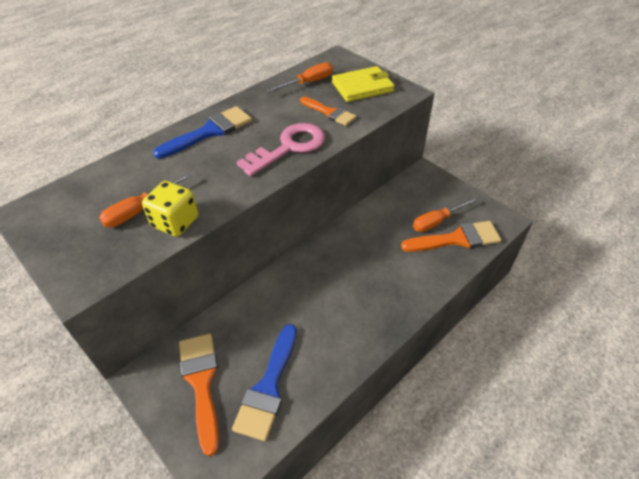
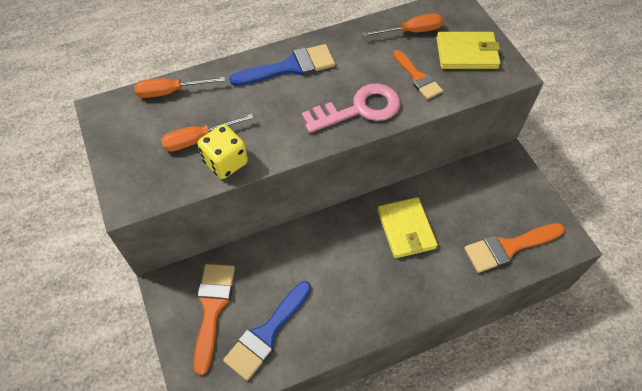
camera: 20 degrees right, 10 degrees up
(363, 251) = (406, 229): none -> yellow wallet
(437, 221) = (496, 220): orange screwdriver -> orange screwdriver (170, 92)
(457, 239) = (508, 247): orange brush -> orange brush turned 150 degrees clockwise

